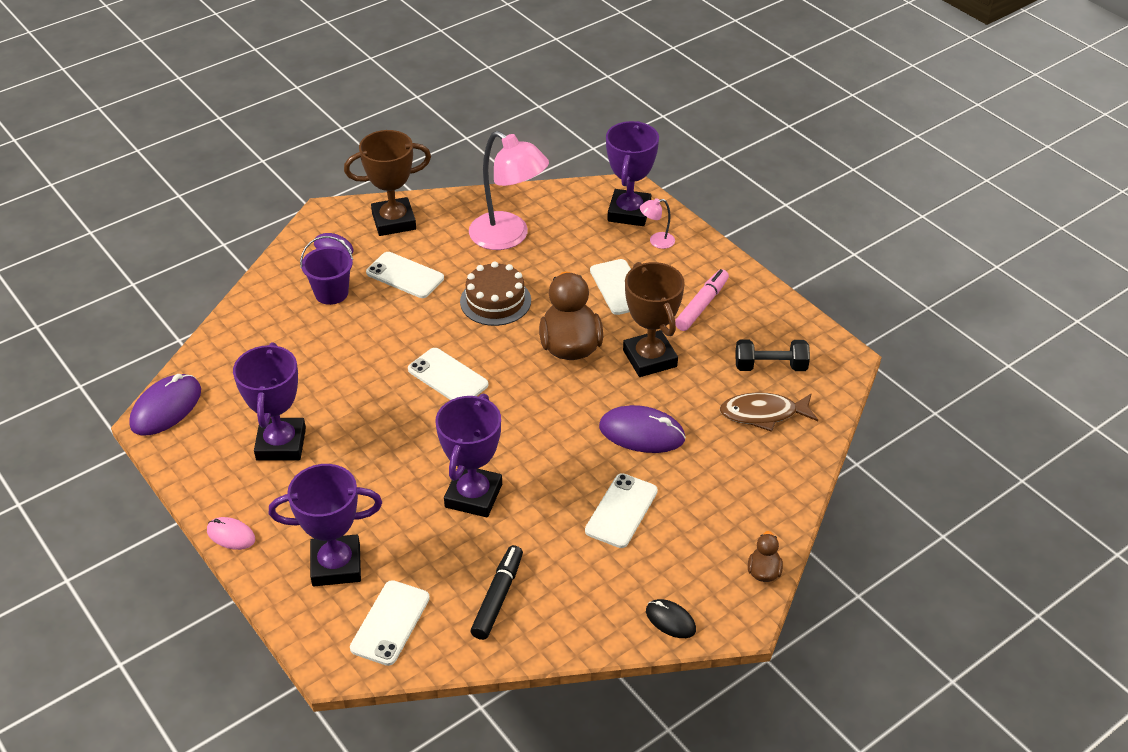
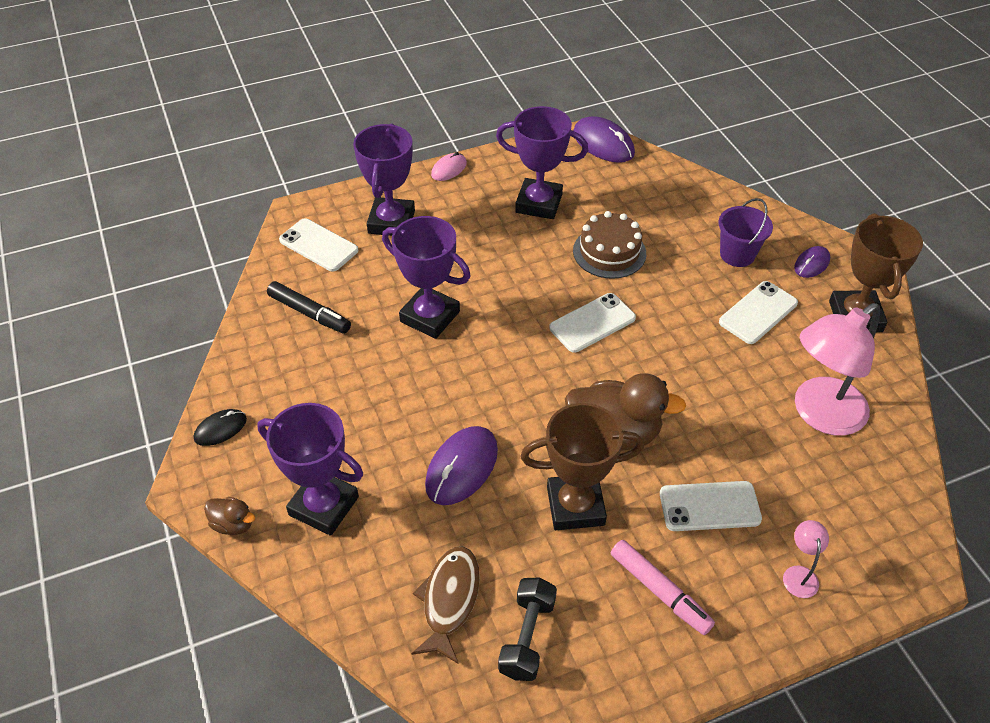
camera: 105 degrees right, 5 degrees up
(495, 301) = (703, 381): brown cake -> brown cake (609, 252)
(621, 511) = (364, 423): white phone -> none
(629, 212) = (866, 557): purple trophy -> purple trophy (324, 506)

